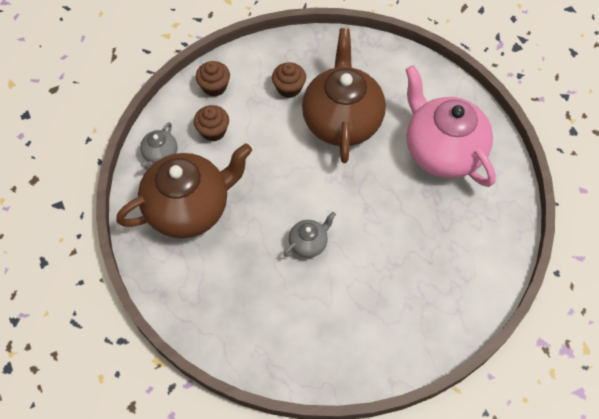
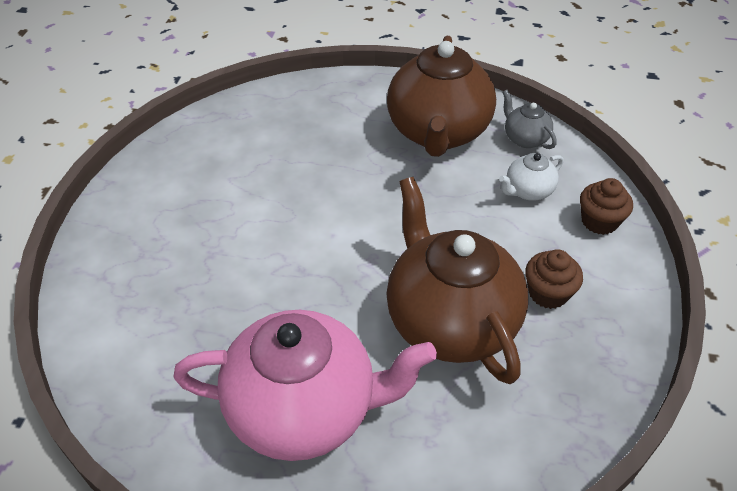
camera: 125 degrees right, 15 degrees down
(213, 131) = (528, 191): brown cupcake -> white teapot
(309, 243) = (310, 198): grey teapot -> none
(342, 120) = (450, 321): brown teapot -> brown teapot turned 150 degrees counterclockwise

